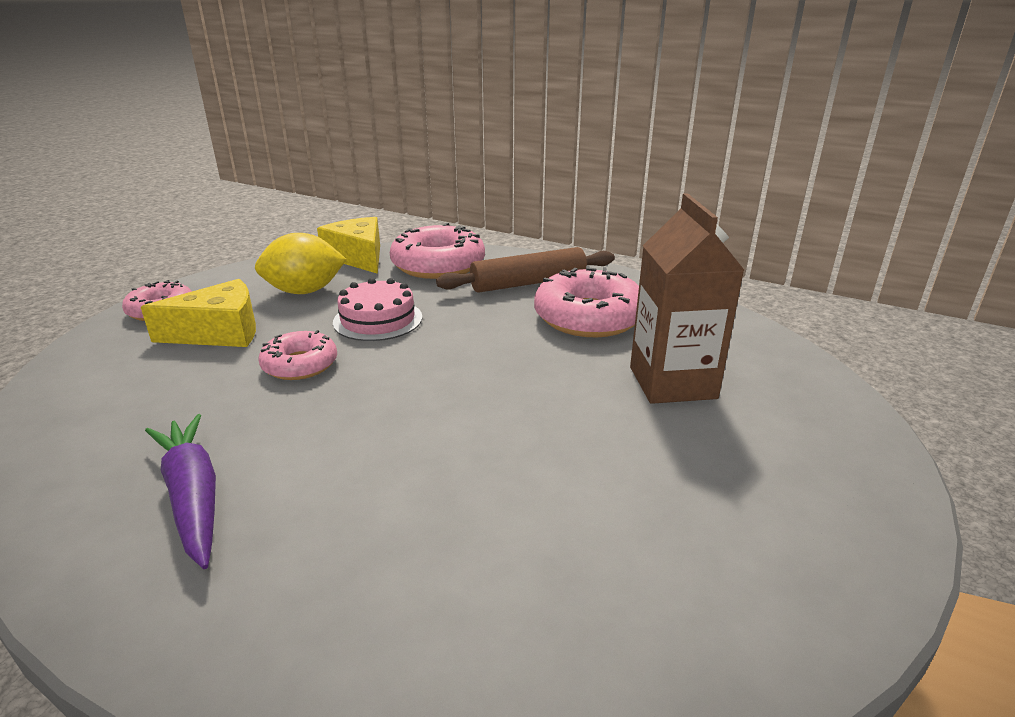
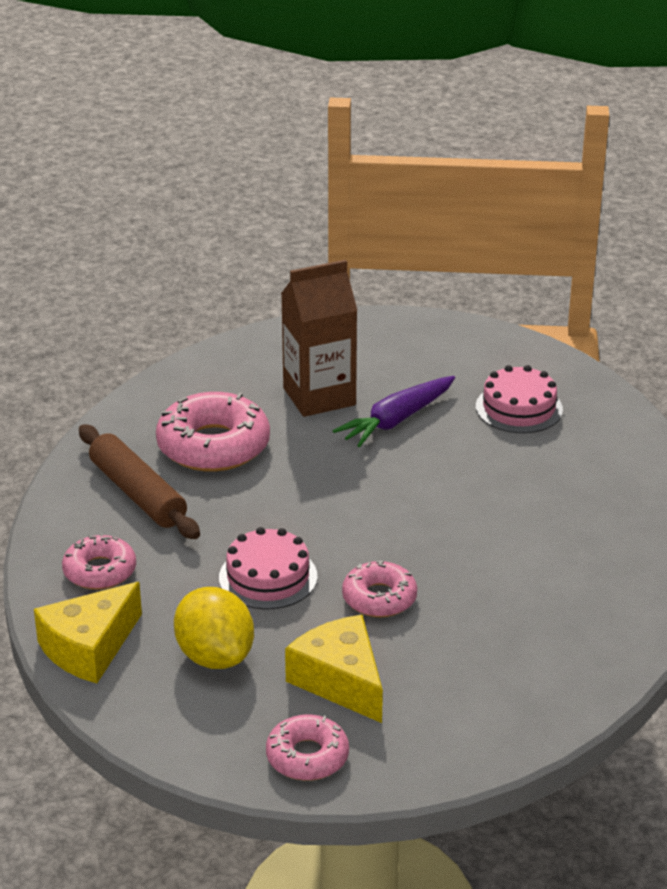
camera: 105 degrees left, 5 degrees up
(193, 496) = (570, 583): purple carrot -> purple carrot (397, 420)
(438, 265) = (100, 571): pink donut -> pink donut, size x0.59
(619, 554) = (519, 408): none -> pink cake

